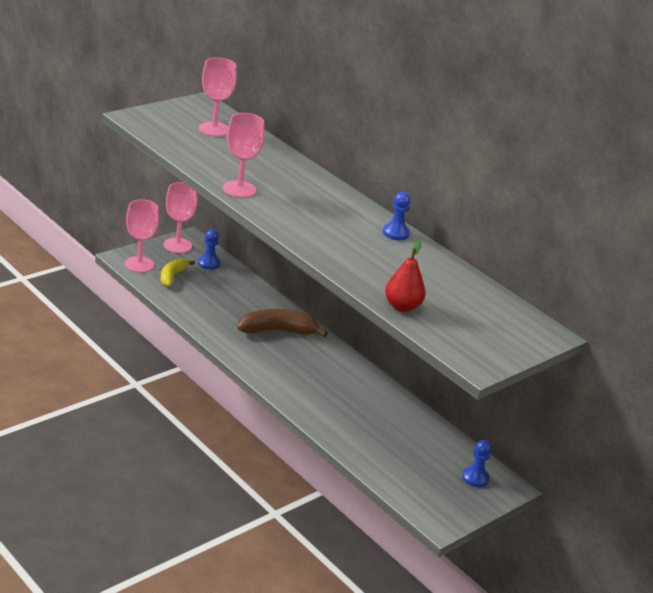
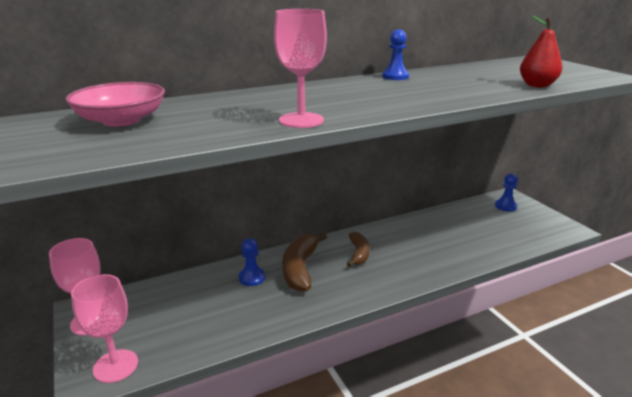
camera: 70 degrees left, 5 degrees down
(172, 276) = (161, 335): yellow banana -> none
(209, 263) = (148, 300): blue pawn -> blue pawn (252, 278)
(214, 129) = (121, 120): pink goblet -> pink bowl
(316, 363) = (359, 253): none -> brown banana

